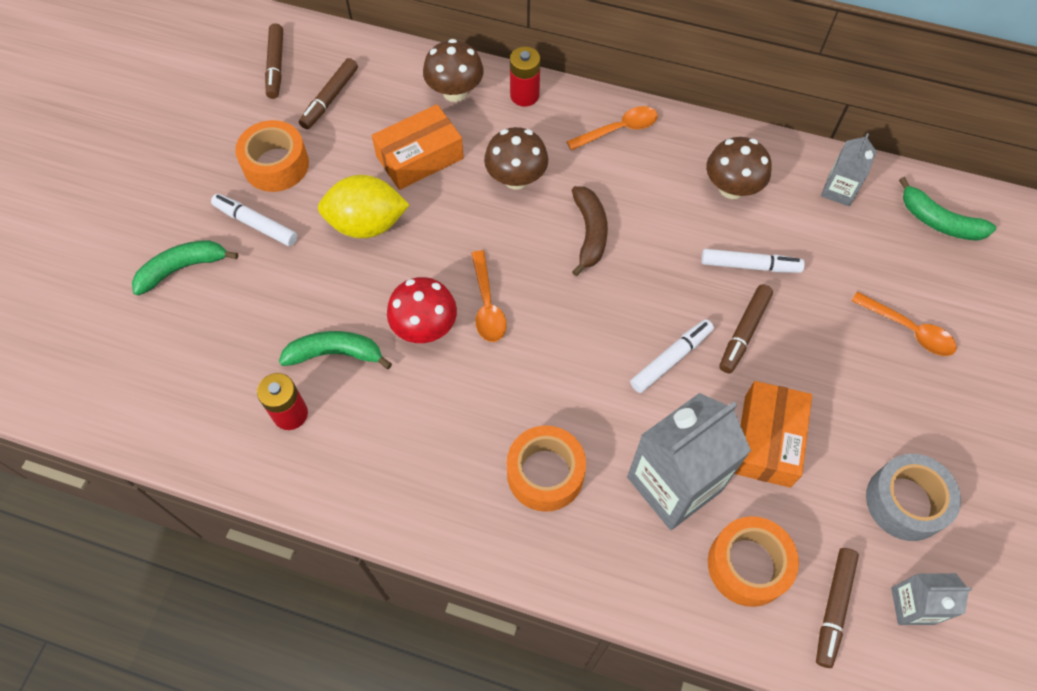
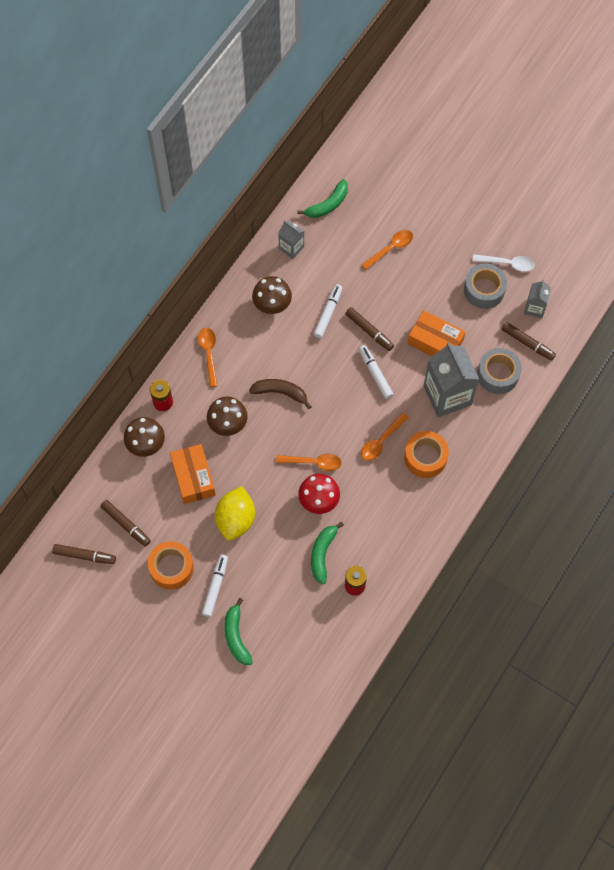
camera: 75 degrees left, 5 degrees up
(256, 224) = (215, 587): white marker -> white marker turned 150 degrees clockwise
(554, 396) = (381, 441): none -> orange spoon
(748, 565) = (498, 374): orange tape -> grey tape
(979, 533) = (507, 263): none -> white spoon

